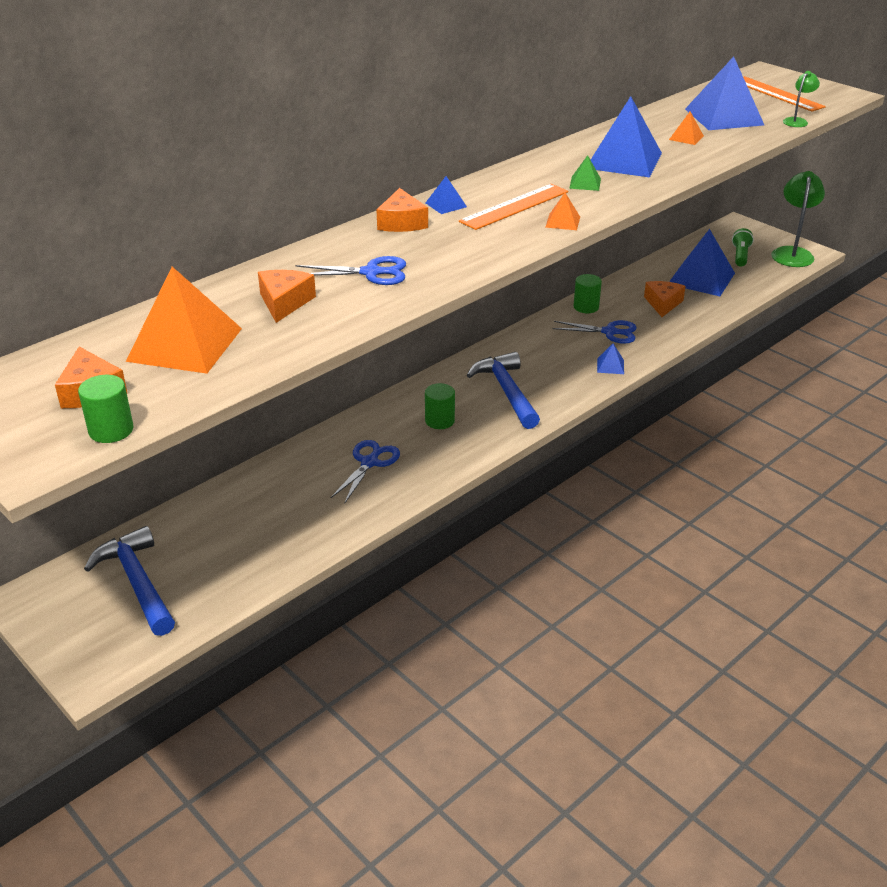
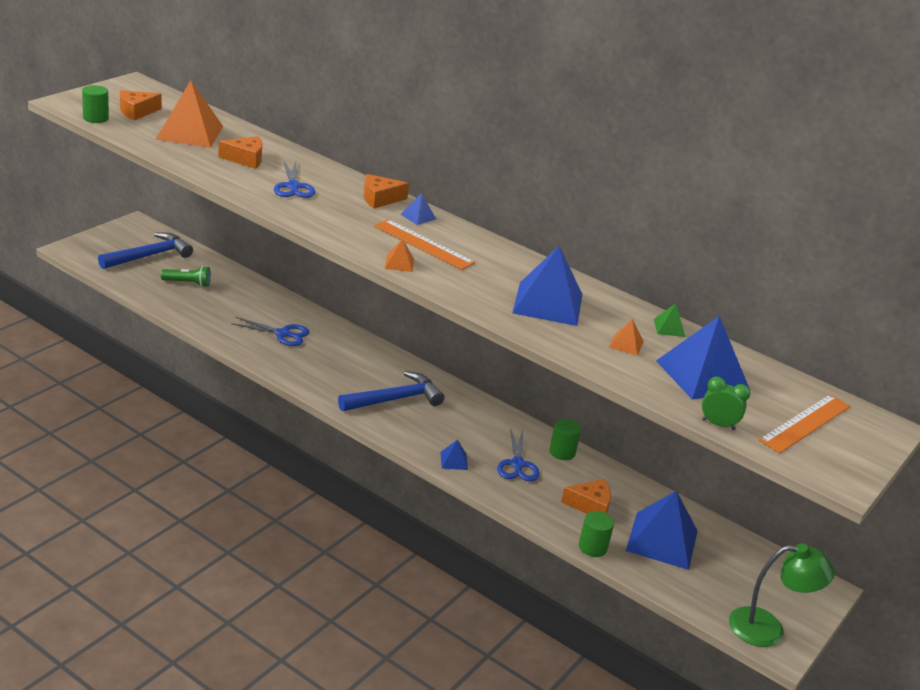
camera: 75 degrees right, 5 degrees down
(439, 421) = (344, 365): green cylinder -> green cylinder (592, 547)
(585, 183) = (485, 279): green pyramid -> green pyramid (669, 327)
(740, 255) = (736, 580): green flashlight -> green flashlight (188, 283)
(797, 121) = (718, 424): green lamp -> green clock

